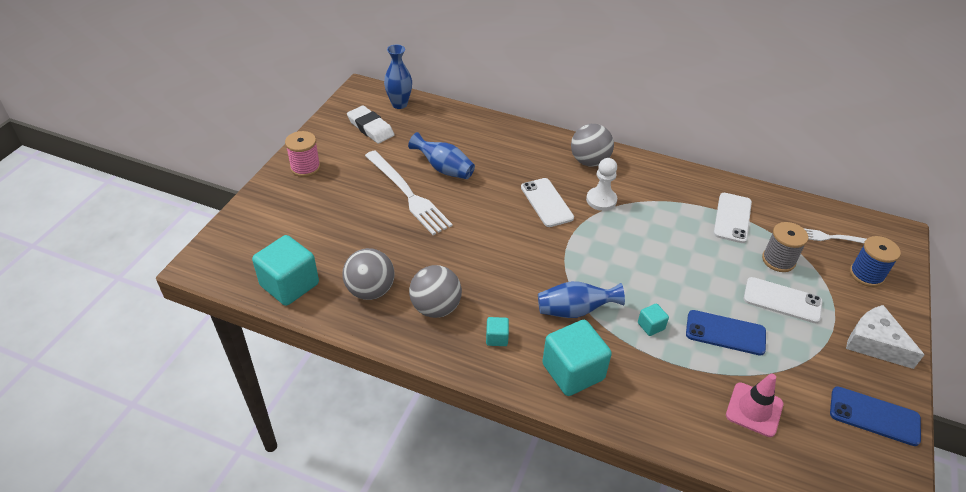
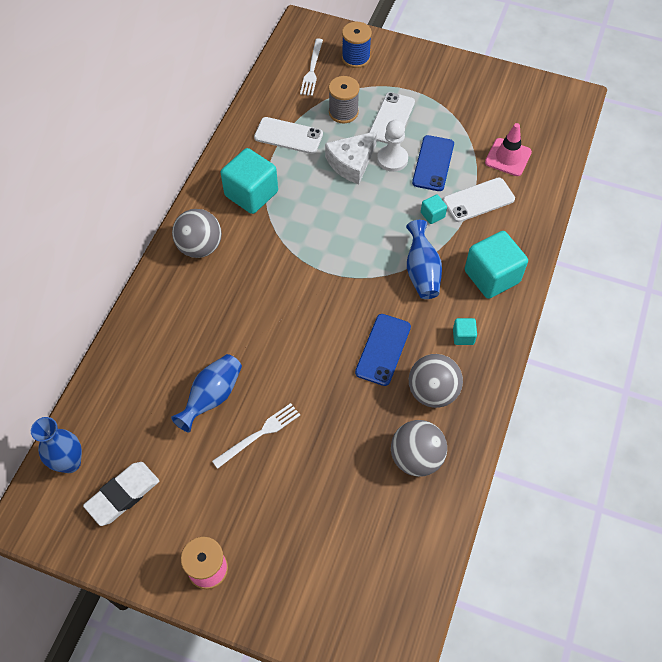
camera: 90 degrees left, 15 degrees up
(289, 285) = (417, 546): turquoise cube -> turquoise cube (251, 194)
(408, 194) = (259, 434): white fork -> white fork, size x0.59
(546, 202) = (270, 290): white phone -> white phone (478, 200)
(601, 200) = (265, 240): white pawn -> white pawn (392, 159)
(874, 343) = (431, 71): white cheese -> white cheese (352, 163)
(874, 416) = (500, 88): blue phone -> blue phone (383, 349)

